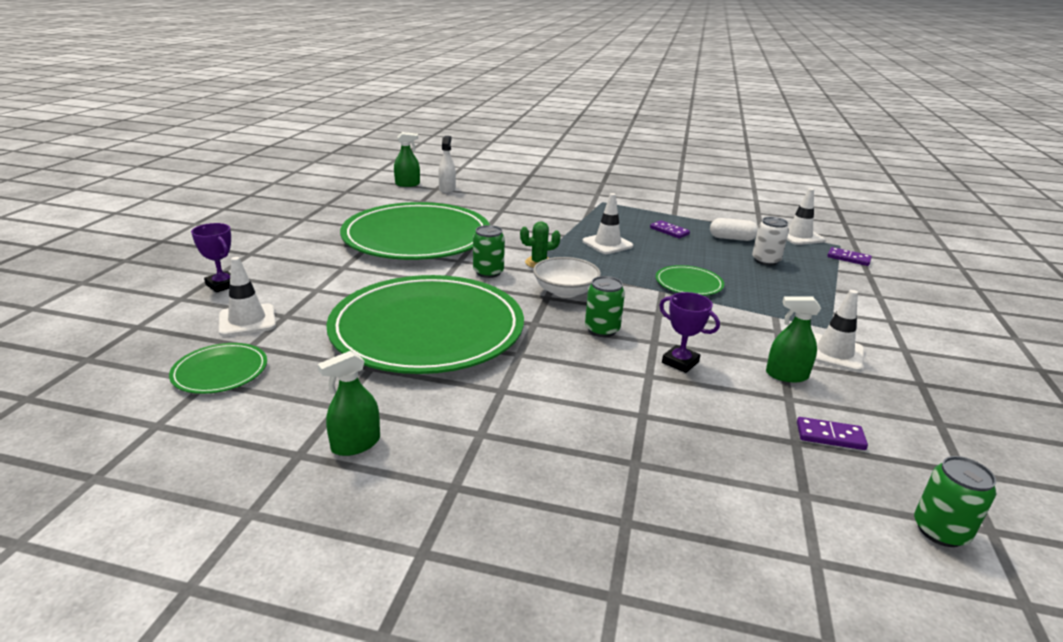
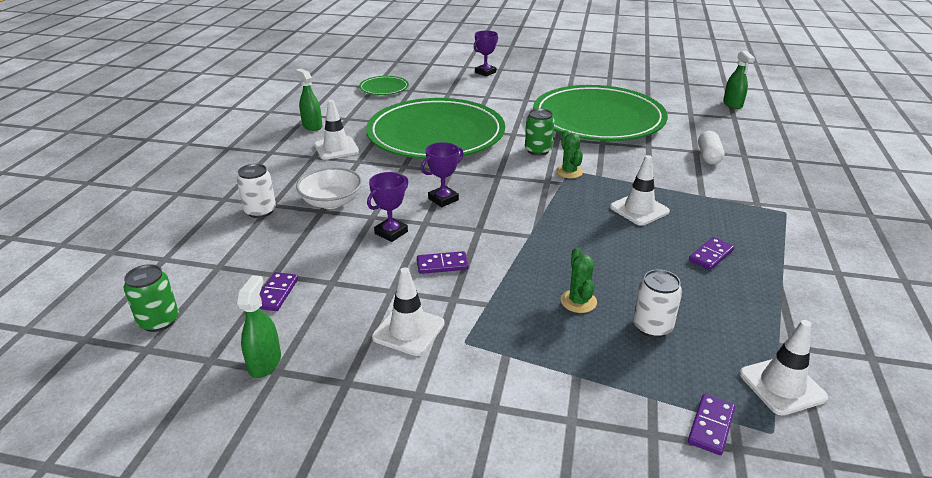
camera: 90 degrees right, 5 degrees up
(247, 320) = (440, 85): white traffic cone -> white traffic cone (336, 148)
(447, 189) = (736, 122): white spray bottle -> none
(565, 291) = (511, 184): white bowl -> white bowl (331, 202)
(602, 330) = (443, 199): green can -> purple trophy
(656, 472) = (260, 211): none -> white can
(688, 283) = (552, 254): green plate -> none
(727, 334) = (442, 265): none -> purple domino
(732, 238) = (720, 307): white capsule -> white capsule (708, 156)
(751, 280) = (578, 301): none -> green cactus
(786, 375) = (368, 288): green spray bottle -> green spray bottle (265, 363)

